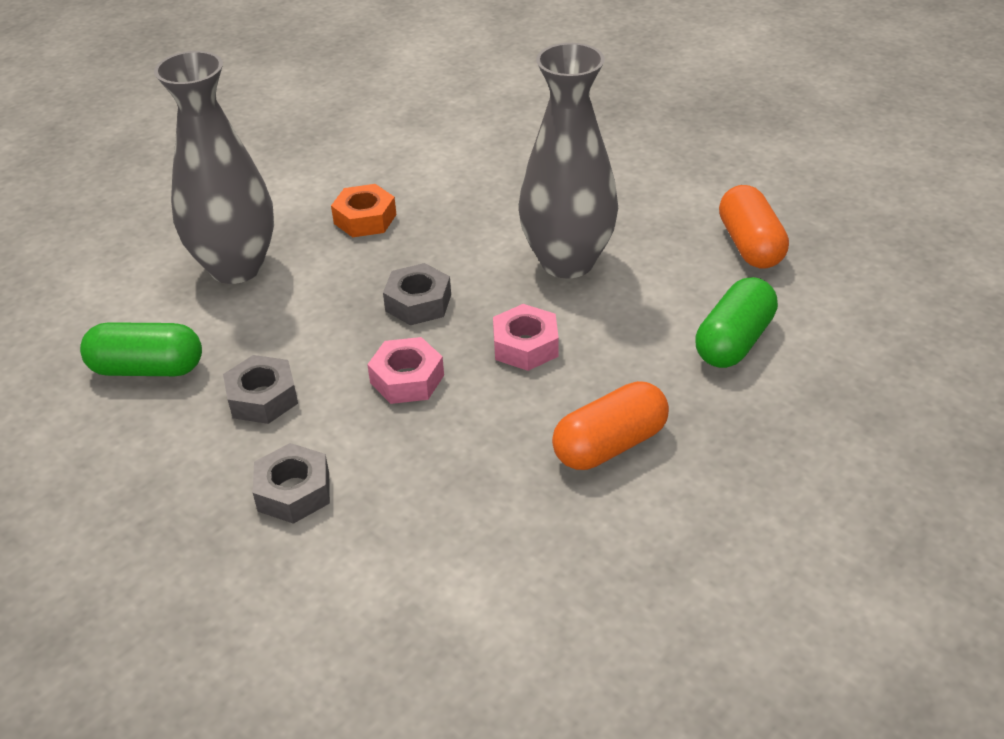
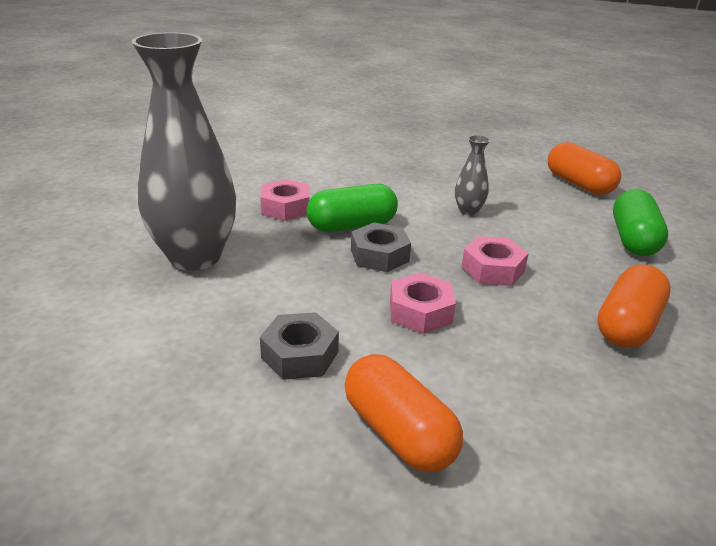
camera: 25 degrees left, 10 degrees down
(147, 369) = (159, 355): green capsule -> green capsule (352, 226)
(294, 491) = (398, 432): grey nut -> orange capsule
(365, 219) = (285, 208): orange nut -> pink nut
(567, 262) = (468, 211): grey vase -> grey vase, size x0.42

